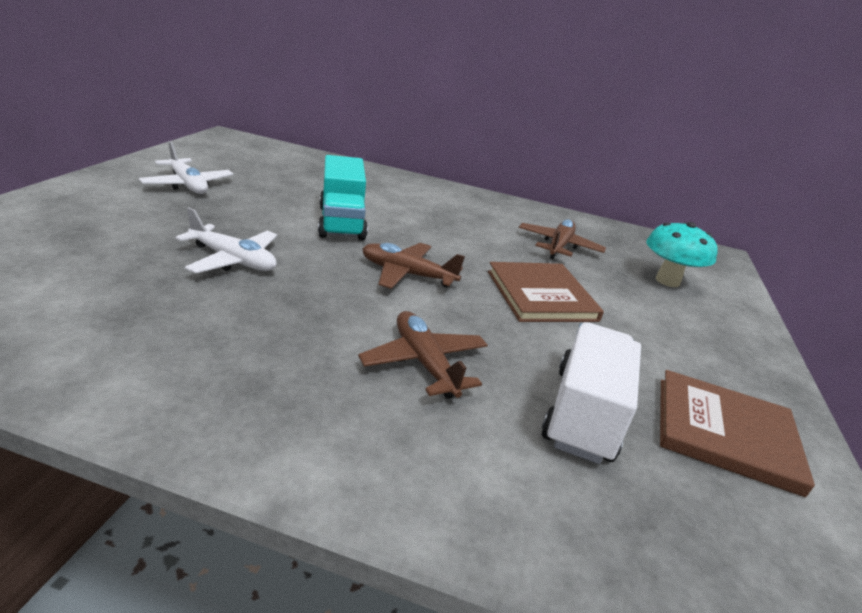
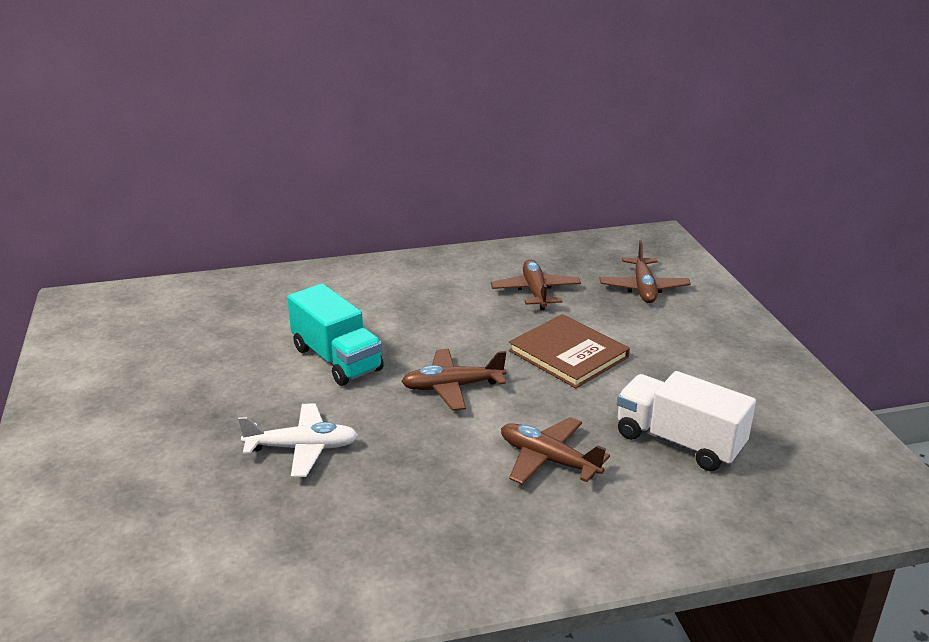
camera: 25 degrees left, 0 degrees up
(188, 185) = (140, 388): white plane -> none
(583, 413) = (679, 442): white truck -> white truck turned 45 degrees counterclockwise
(667, 281) = (643, 288): turquoise mushroom -> brown plane
(725, 433) = (768, 409): brown book -> none

